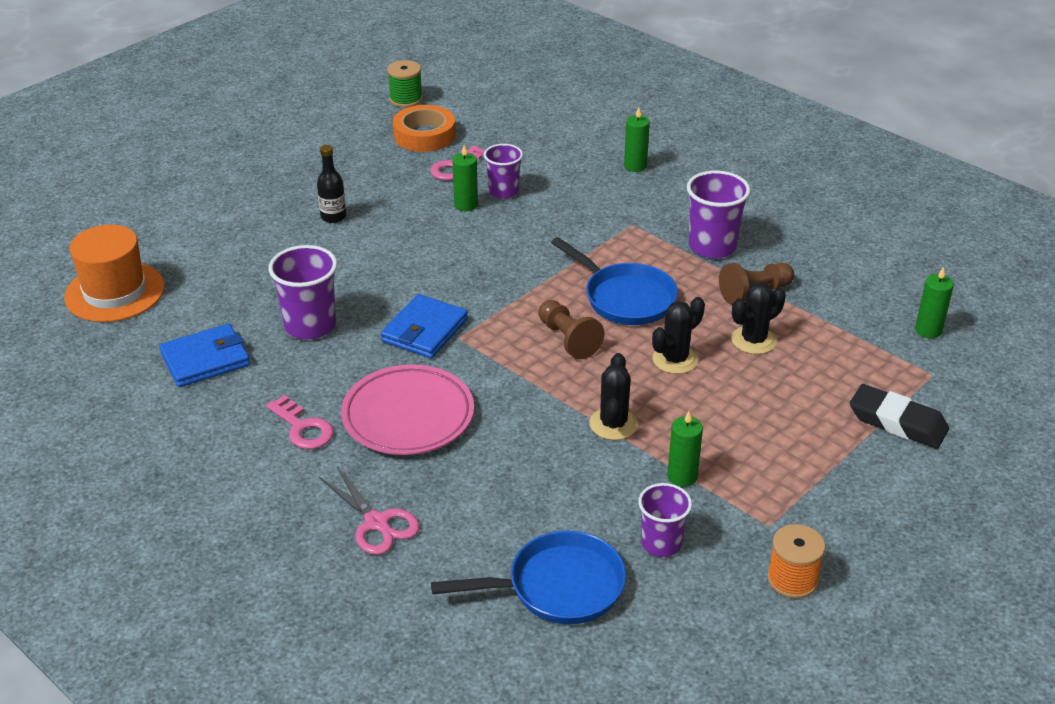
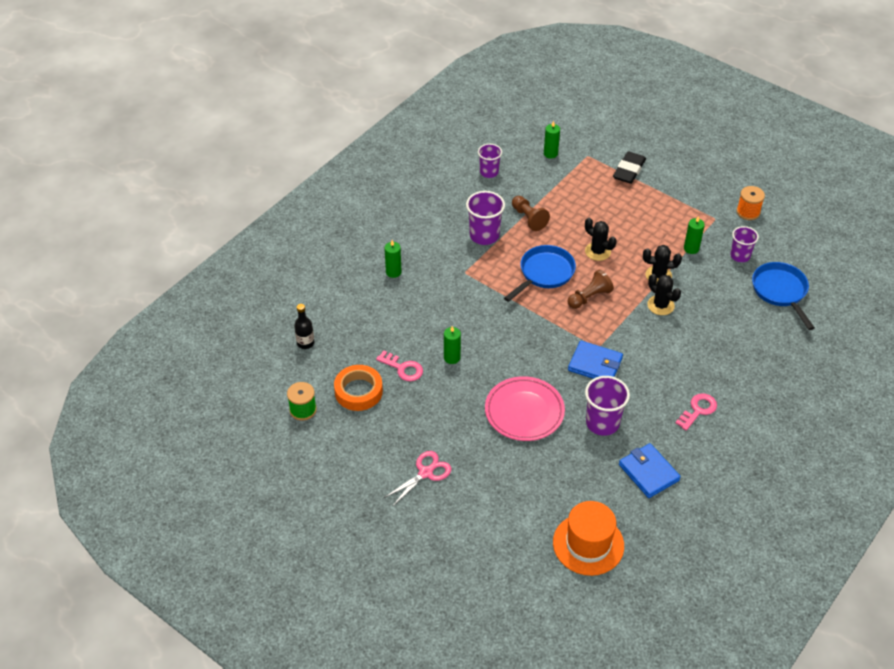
camera: 95 degrees left, 10 degrees up
(333, 217) = (476, 431): black bottle -> black bottle (305, 343)
(377, 523) = (761, 365): pink scissors -> pink scissors (426, 472)
(408, 416) = (675, 363): pink plate -> pink plate (524, 412)
(503, 191) = (432, 339): purple cup -> purple cup (489, 172)
(753, 340) = (573, 220): black cactus -> black cactus (660, 305)

